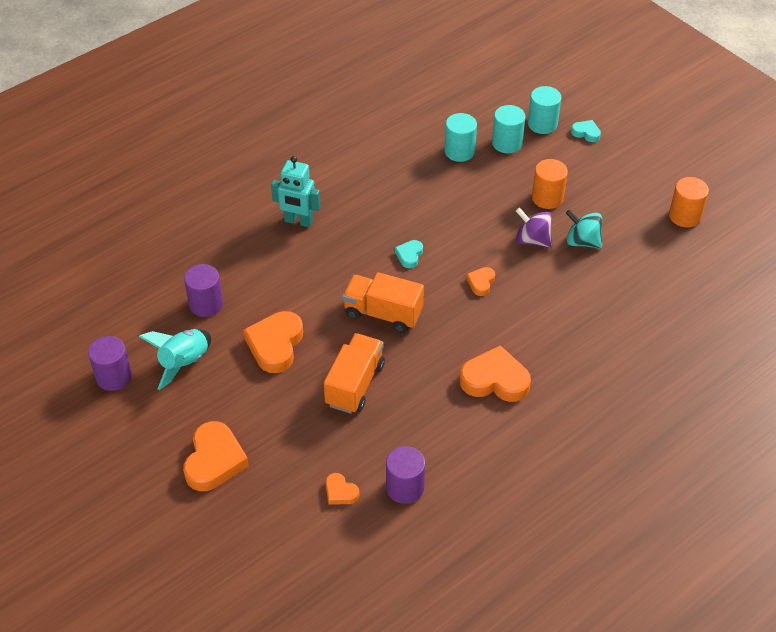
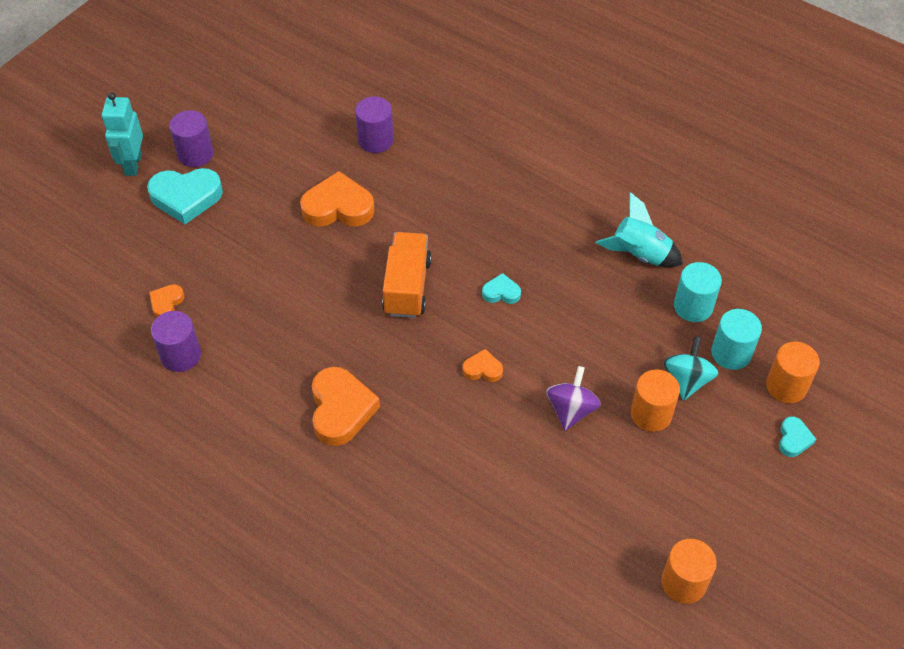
camera: 75 degrees right, 5 degrees up
(114, 377) = (267, 100): purple cylinder -> purple cylinder (195, 154)
(184, 362) = (297, 144): turquoise rocket -> turquoise rocket (640, 254)
(214, 460) = (186, 197): orange heart -> turquoise heart
(298, 221) = (516, 183): turquoise robot -> turquoise robot (133, 164)
(355, 384) = (303, 284): orange truck -> none
(542, 124) = (786, 386): turquoise cylinder -> orange cylinder
(582, 241) = (589, 465): turquoise spinning top -> turquoise spinning top (687, 380)

